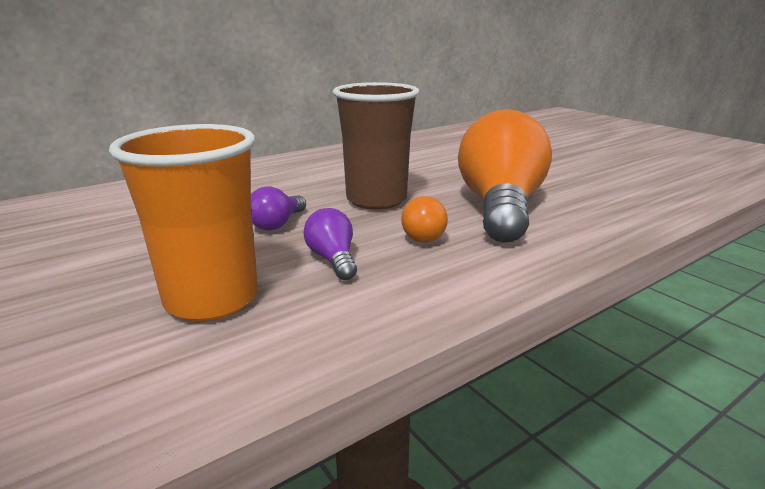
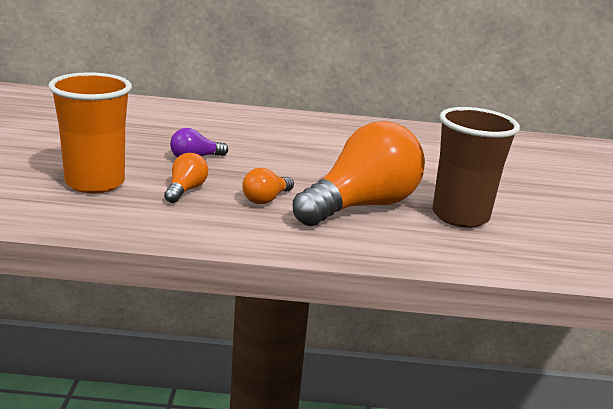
camera: 35 degrees right, 0 degrees up
(333, 259) = (185, 190): purple light bulb -> orange light bulb
(376, 200) = (286, 167): brown cup -> brown cup (460, 216)

